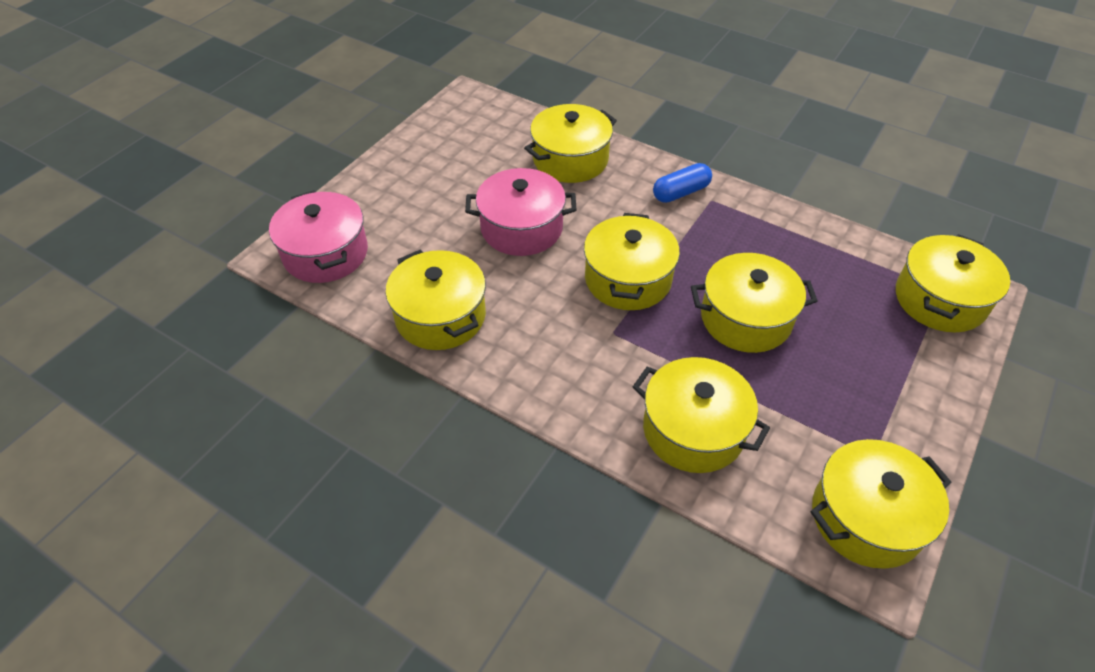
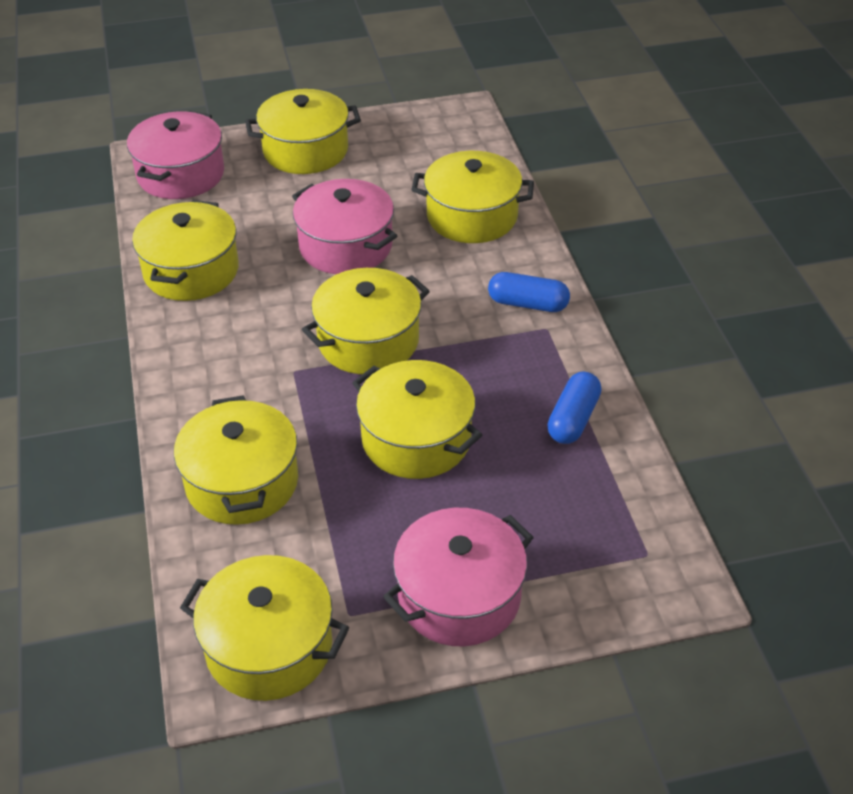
camera: 45 degrees right, 5 degrees down
(802, 243) = (573, 419): none -> blue capsule
(904, 391) = (459, 596): none -> pink pot
(939, 299) = (629, 559): yellow pot -> yellow pot (305, 150)

